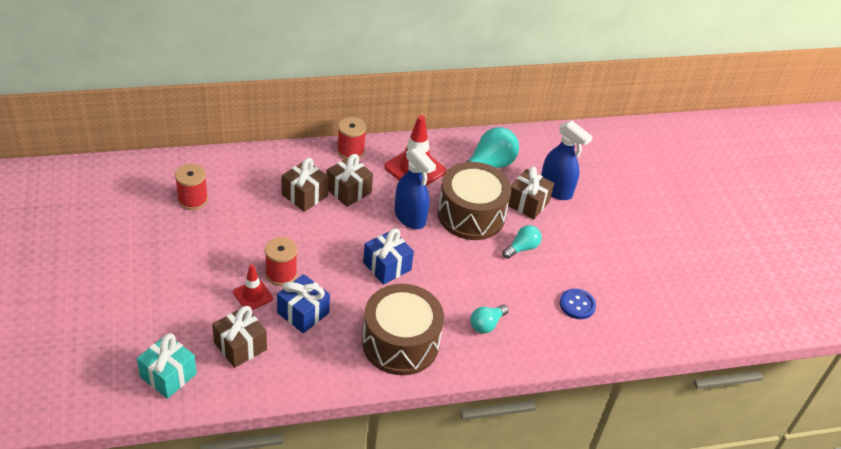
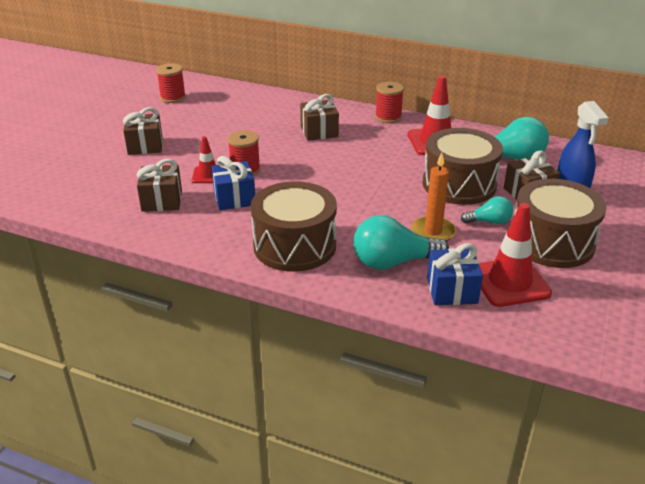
camera: 40 degrees right, 10 degrees down
(168, 375) = (90, 199): turquoise gift -> none
(193, 200) = (230, 111): red spool -> red spool (173, 97)
(348, 191) = (359, 139): brown gift -> brown gift (145, 146)
(387, 266) = (340, 193): blue gift -> blue gift (452, 290)
(410, 217) = (397, 169): blue spray bottle -> none
(486, 324) = (393, 262): turquoise light bulb -> turquoise light bulb, size x1.77
(491, 278) = (433, 232): none -> orange candle
(577, 250) = (552, 242): none -> brown drum
(577, 305) = (509, 282): blue button -> red traffic cone

